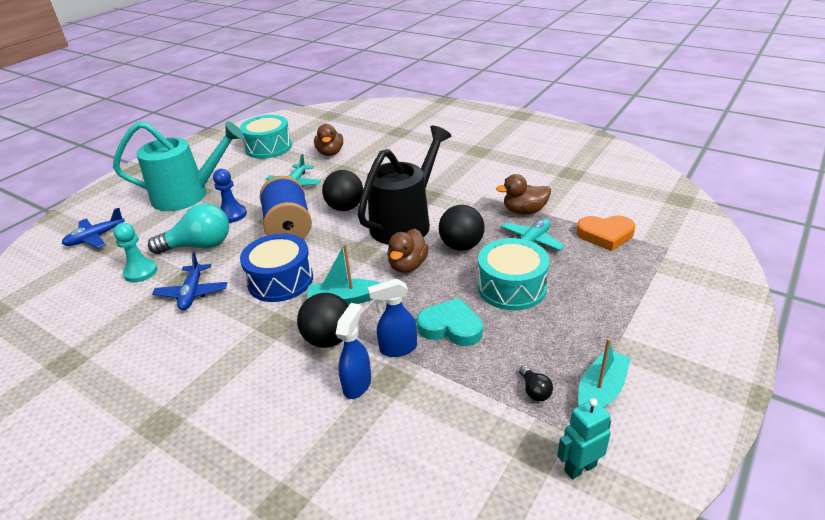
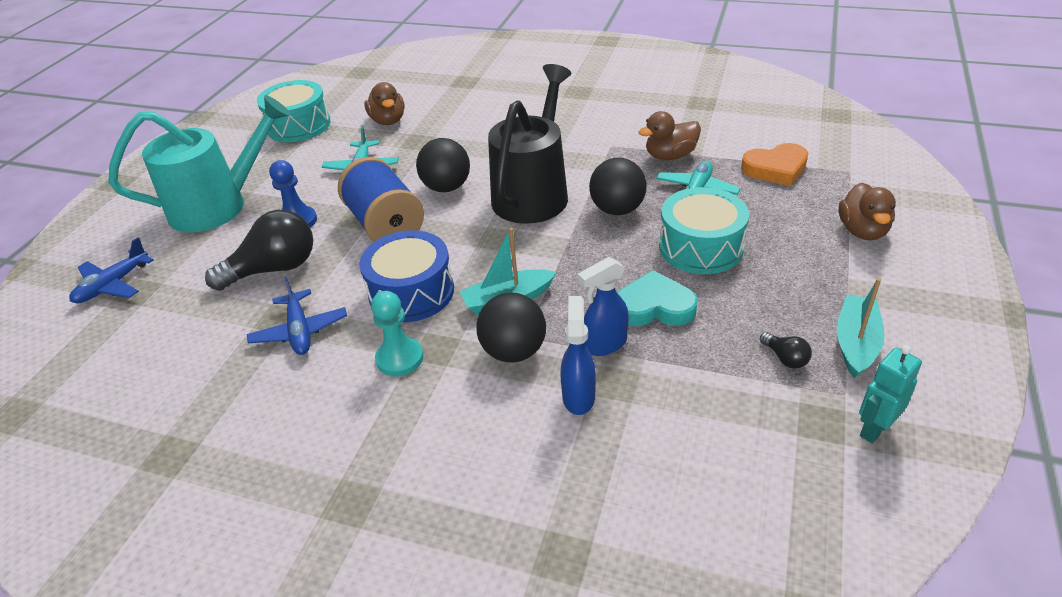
camera: 15 degrees left, 5 degrees up
(141, 272) = (209, 318): turquoise pawn -> turquoise pawn (400, 358)
(199, 246) = (274, 269): turquoise light bulb -> black light bulb
(408, 265) = (564, 244): brown duck -> brown duck (862, 231)

